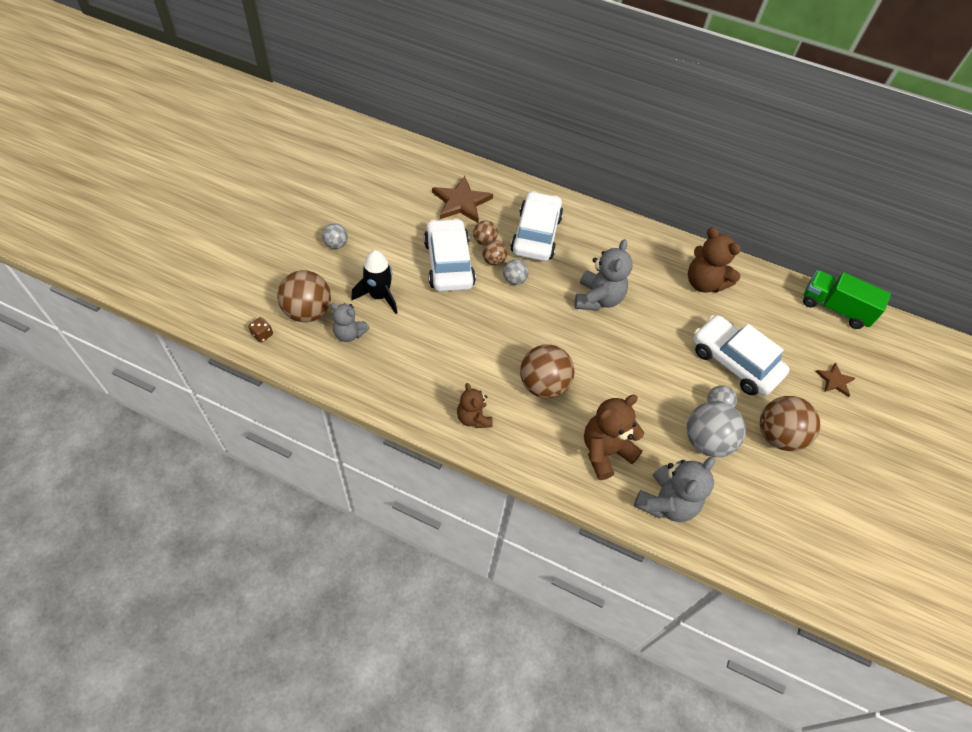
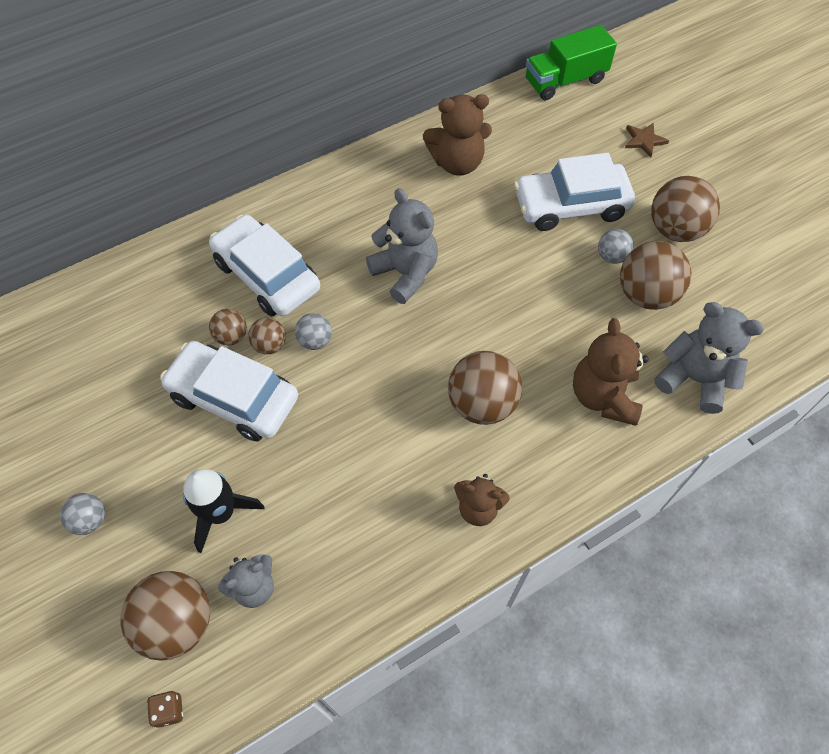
camera: 50 degrees left, 5 degrees up
(461, 202) = (148, 324): brown star -> none
(666, 503) = (694, 379): grey teddy bear -> grey teddy bear turned 45 degrees counterclockwise
(706, 441) = (646, 294): grey ball -> brown ball

